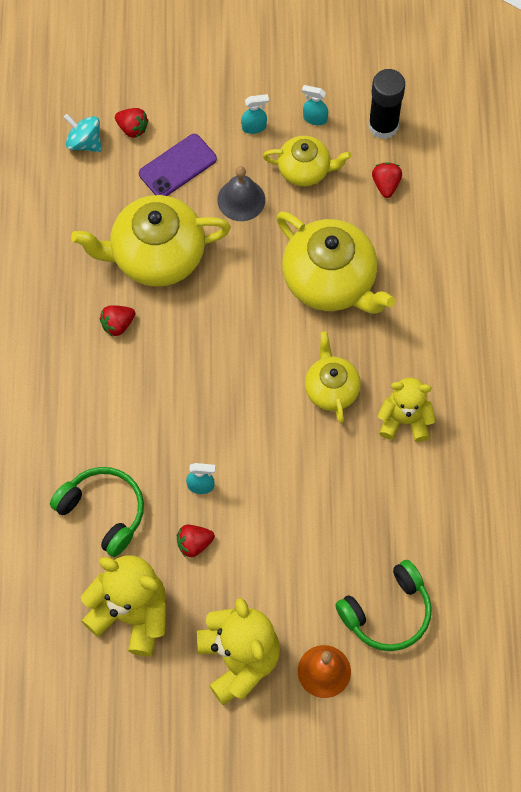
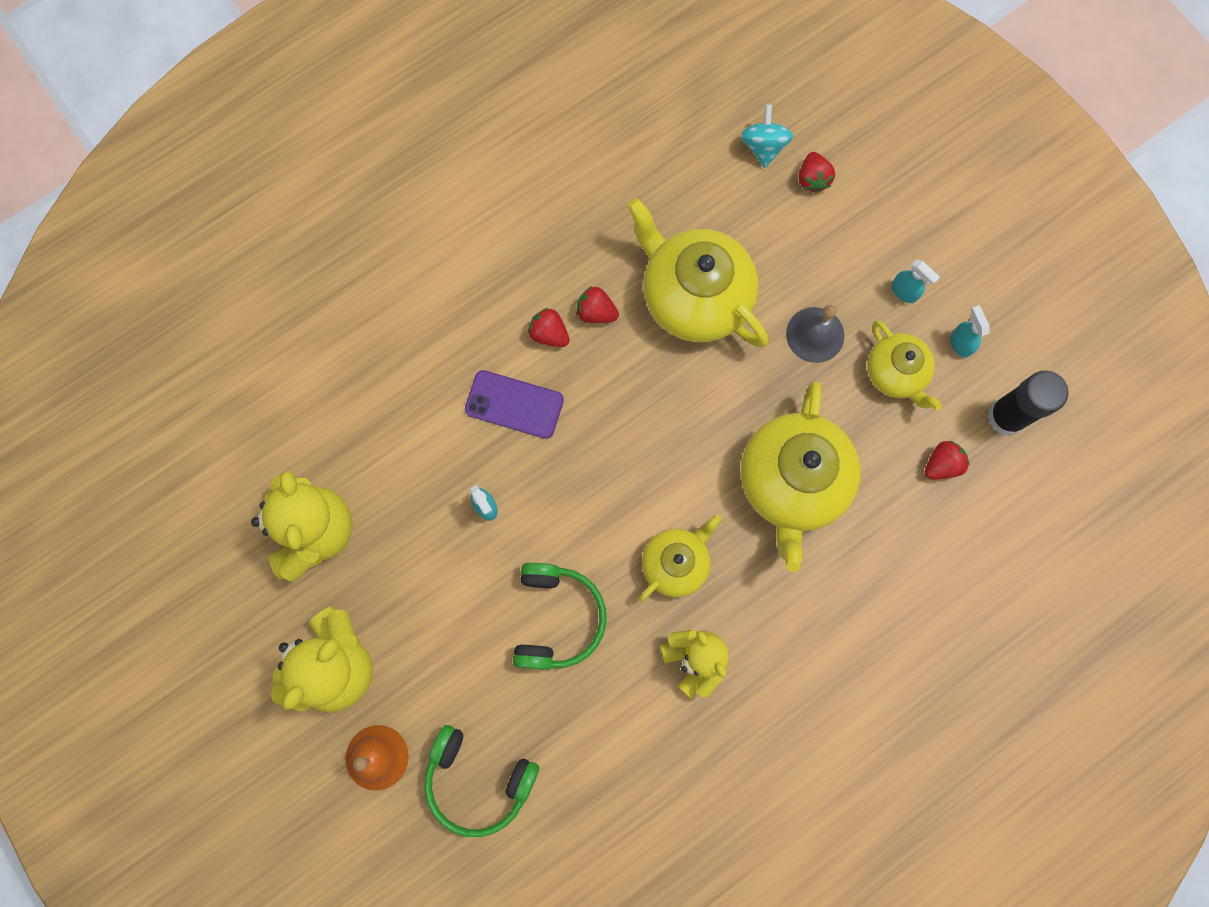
camera: 55 degrees right, 10 degrees up
(103, 512) = (397, 433): green headphones -> green headphones (556, 618)
(177, 166) = (804, 250): purple phone -> purple phone (514, 405)
(194, 544) = (423, 541): red strawberry -> red strawberry (549, 334)

